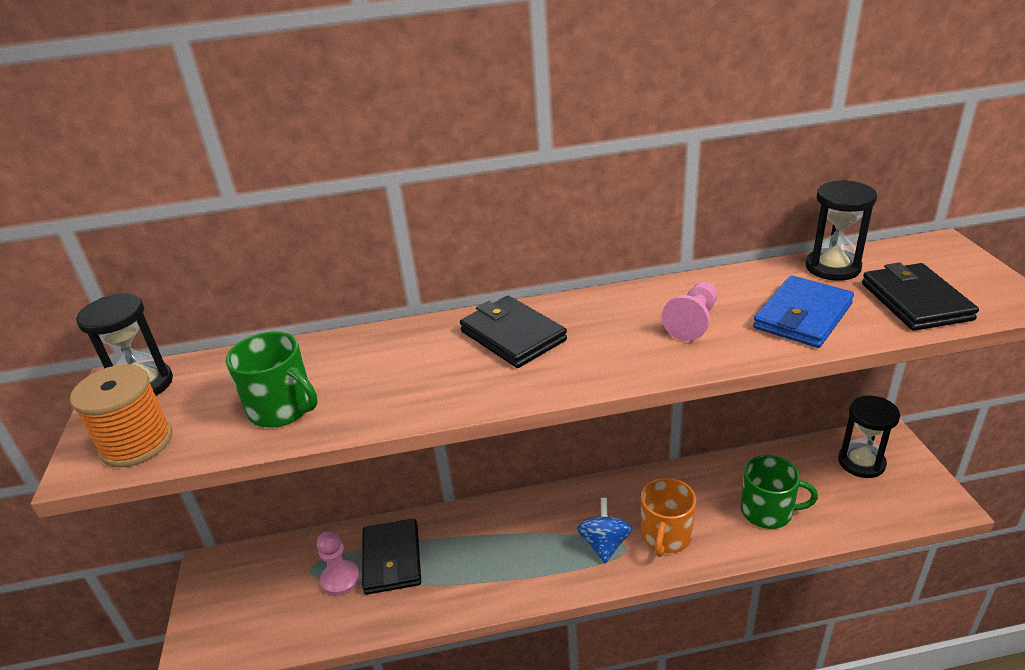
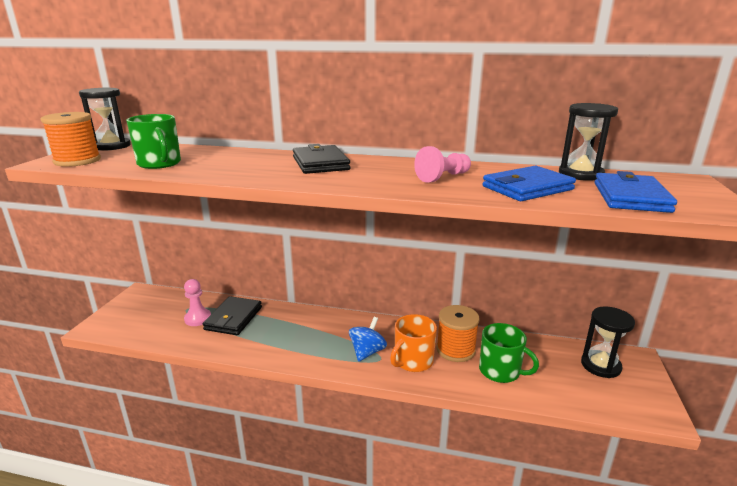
camera: 20 degrees right, 10 degrees down
(702, 500) = (455, 350): none -> orange spool
(915, 301) = (630, 197): black wallet -> blue wallet

